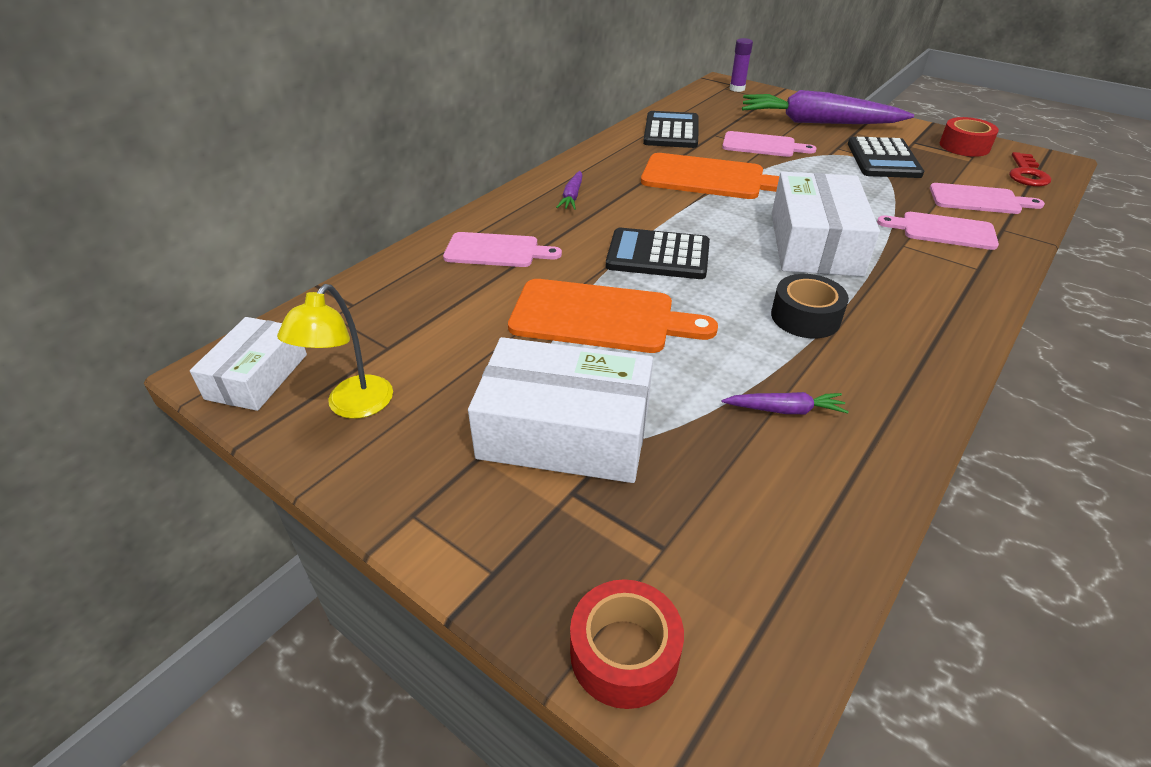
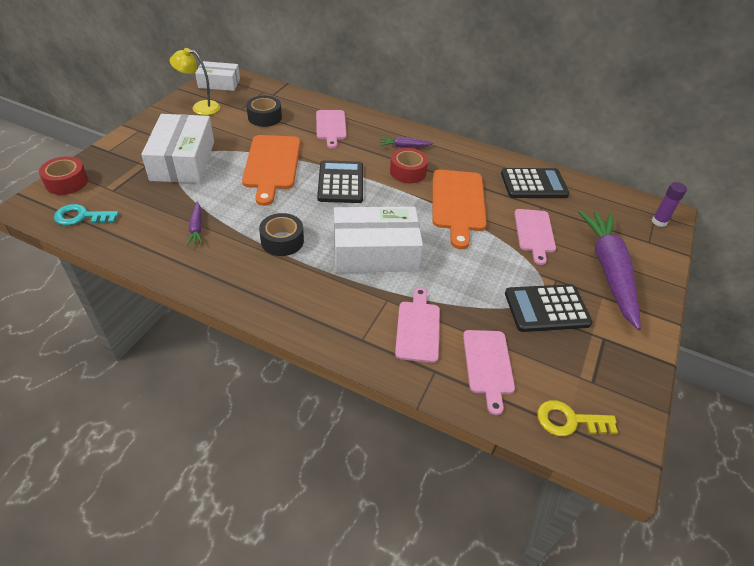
camera: 75 degrees right, 5 degrees up
(436, 318) = (264, 117): none -> black tape
(766, 600) = (81, 216): none -> turquoise key
(964, 146) = (616, 379): red tape -> red tape (408, 172)
(1026, 174) = (569, 420): red key -> yellow key

